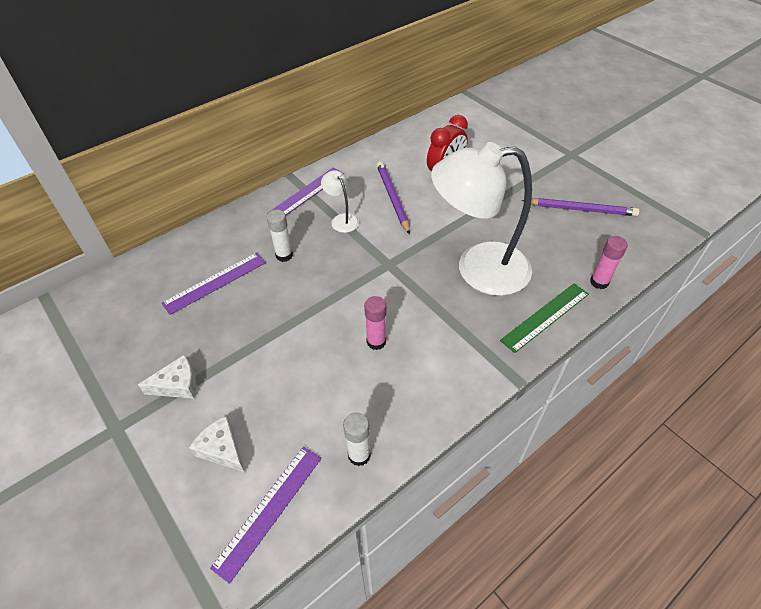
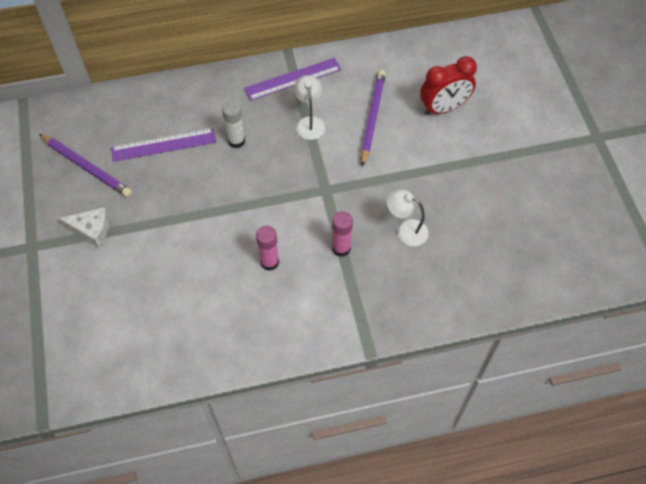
camera: 25 degrees right, 10 degrees up
(222, 449) = (100, 300): white cheese -> none
(269, 510) = (112, 364): purple ruler -> none
(359, 455) = (200, 354): white glue stick -> none
(478, 269) = (405, 230): white lamp -> white lamp, size x0.41
(545, 316) = (436, 305): green ruler -> none
(581, 209) = (556, 208): purple pencil -> purple pencil (86, 167)
(599, 282) = (514, 294): pink glue stick -> pink glue stick (341, 248)

